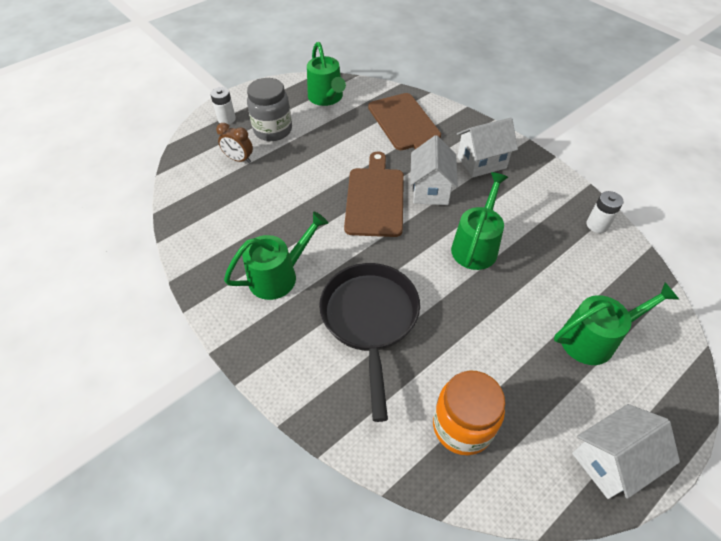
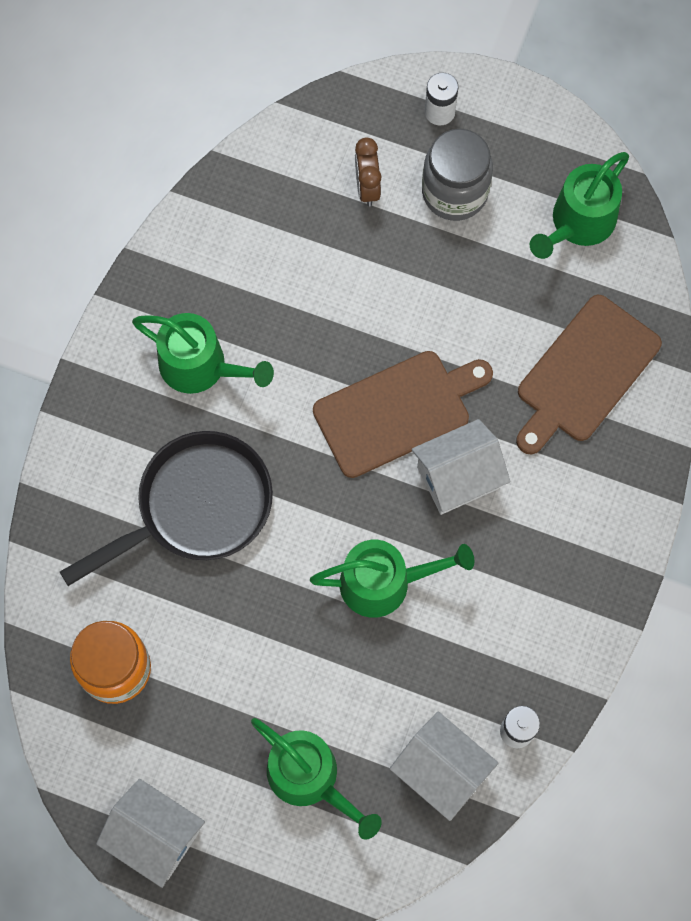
camera: 60 degrees right, 20 degrees up
(481, 162) = (560, 524): white house -> white house (441, 771)

